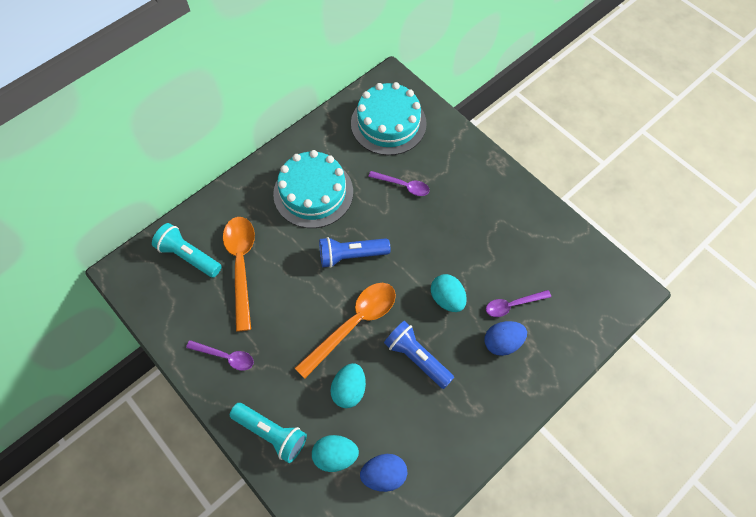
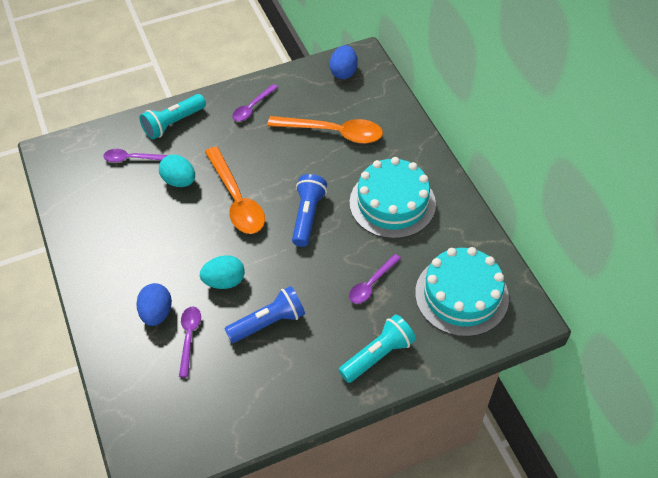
camera: 110 degrees right, 10 degrees down
(189, 256) = (359, 99): turquoise flashlight -> turquoise flashlight (377, 355)
(335, 455) = (132, 158): turquoise egg -> purple spoon
(384, 474) = (98, 186): blue egg -> blue egg (343, 72)
(417, 358) = (180, 238): blue flashlight -> blue flashlight (268, 322)

